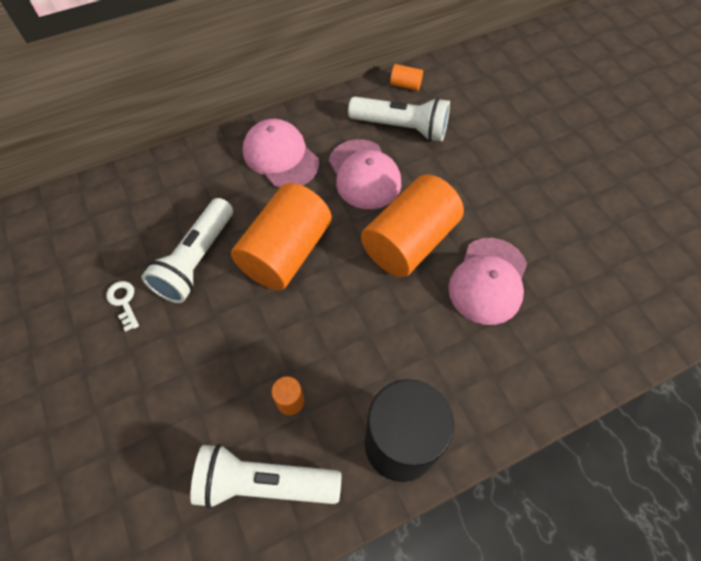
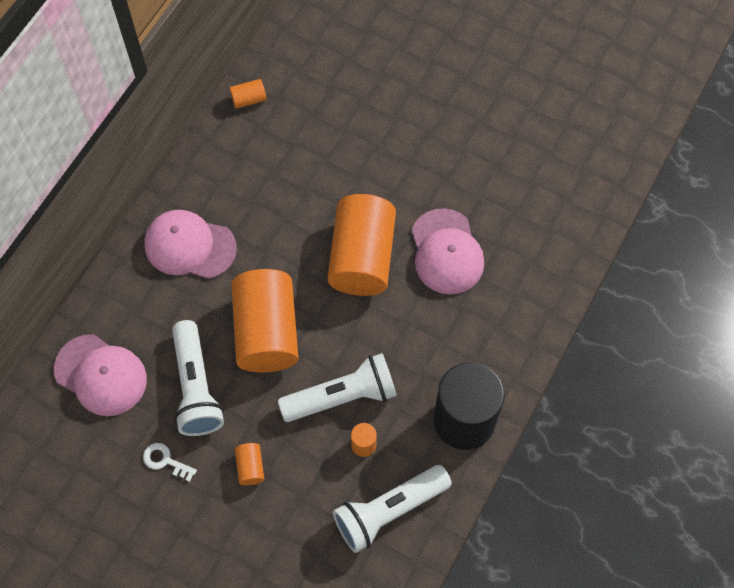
camera: 35 degrees left, 5 degrees up
(181, 353) = (250, 467): none -> orange cylinder
(364, 174) = (279, 217): pink cap -> pink cap (101, 375)
(401, 127) = (278, 149): white flashlight -> white flashlight (342, 396)

